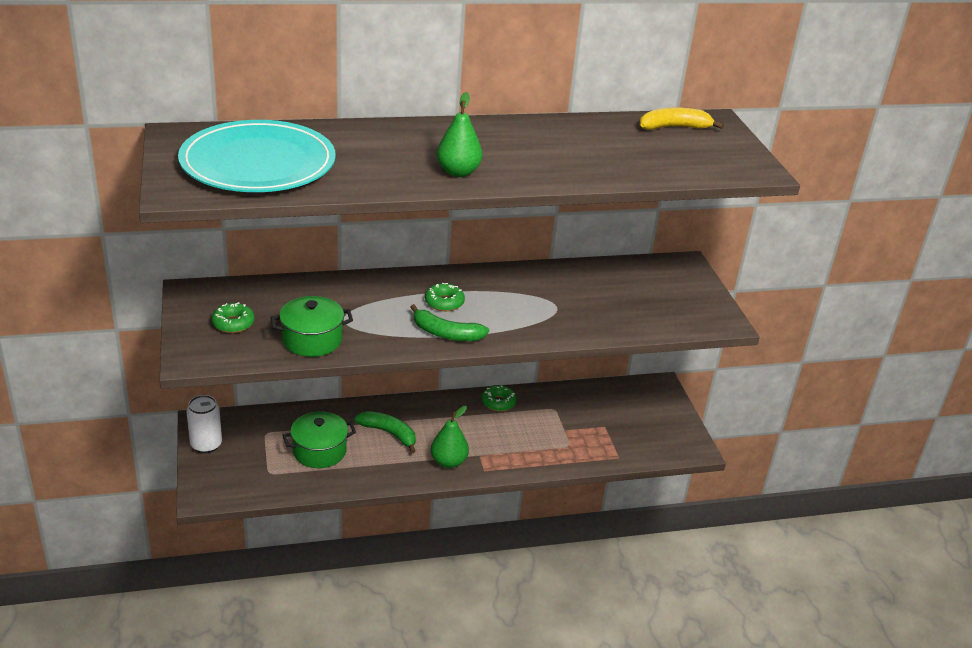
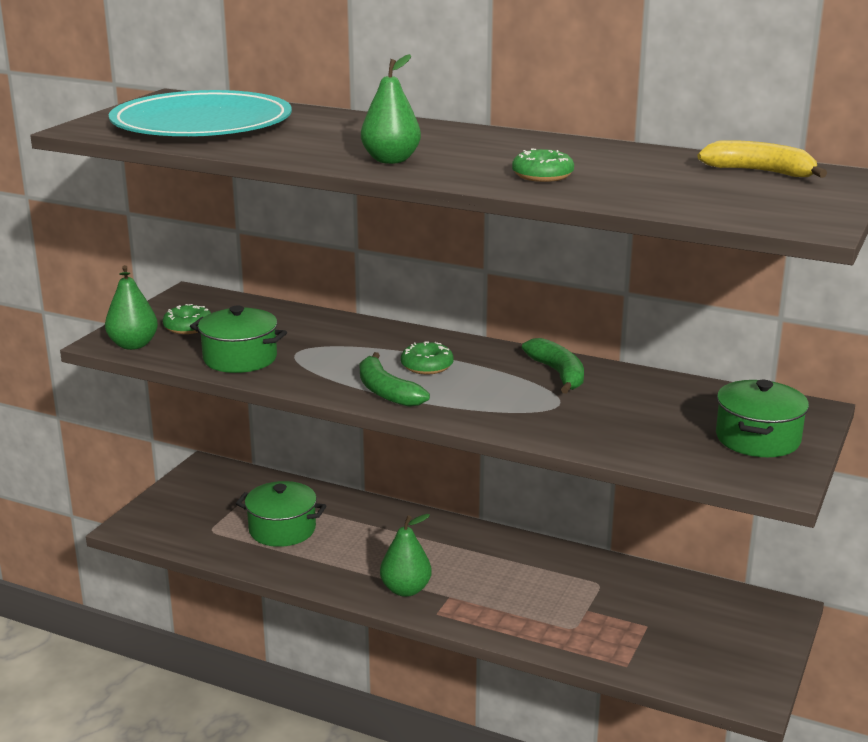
camera: 40 degrees right, 10 degrees down
(206, 445) = (185, 486): white can -> none
(214, 355) = (133, 345): none -> green pear
(389, 433) = (373, 540): green banana -> green banana (558, 374)
(498, 402) = (535, 554): green donut -> green donut (542, 175)
(683, 294) = (757, 439): none -> green pot

